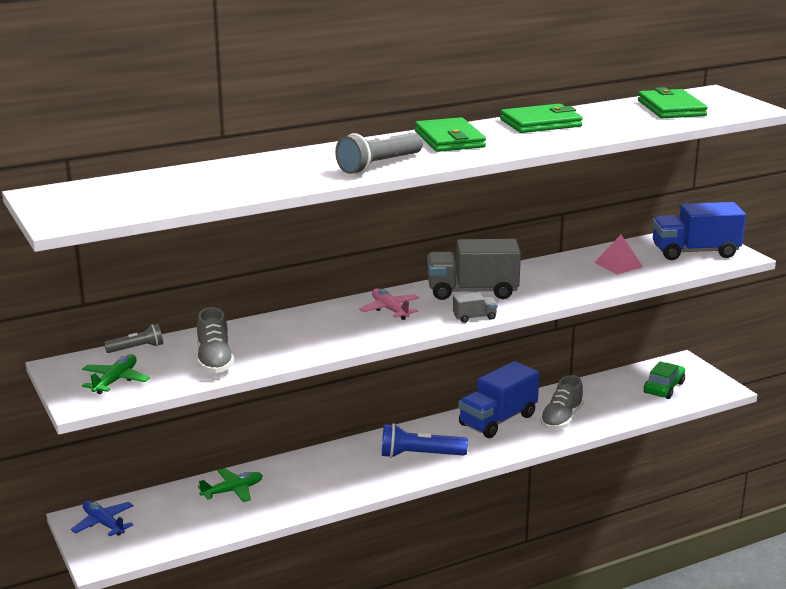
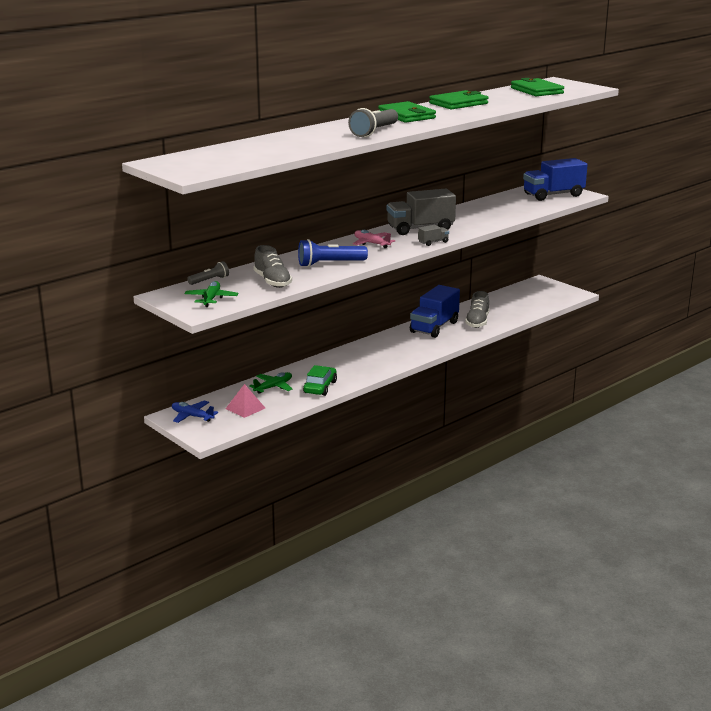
camera: 15 degrees left, 0 degrees up
(419, 455) = (392, 352): blue flashlight -> blue flashlight (330, 264)
(618, 264) = (507, 206): pink pyramid -> pink pyramid (245, 408)
(663, 388) = (536, 297): green car -> green car (320, 387)

